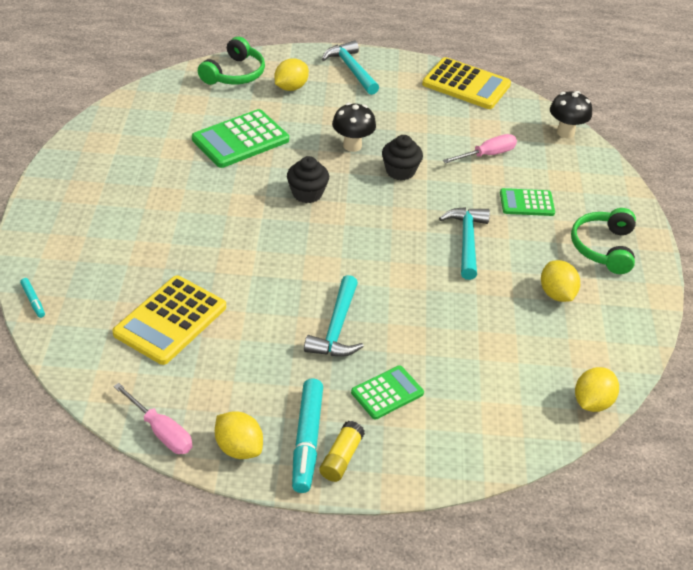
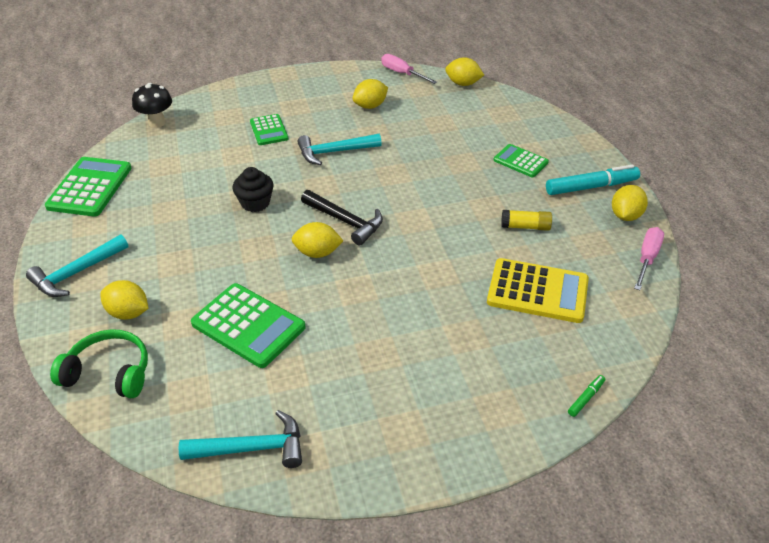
camera: 105 degrees left, 0 degrees up
(33, 301) = (586, 398): turquoise marker -> green marker
(307, 193) = (317, 253): black cupcake -> yellow lemon
(336, 328) = (476, 197): turquoise hammer -> turquoise hammer (252, 448)
(341, 458) = (591, 169): yellow glue stick -> yellow glue stick (525, 227)
(343, 221) = (345, 221): none -> black hammer
(352, 145) = (226, 241): black mushroom -> none
(466, 84) = (90, 187): yellow calculator -> green calculator
(487, 155) = (208, 158): pink screwdriver -> pink screwdriver (402, 73)
(603, 248) = (306, 92): green headphones -> none

